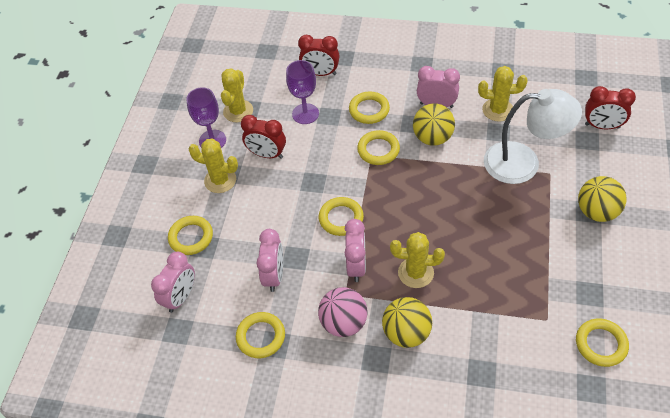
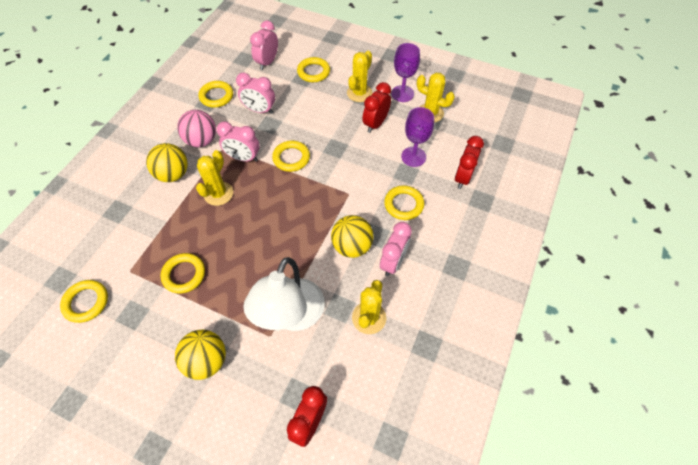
camera: 100 degrees right, 5 degrees up
(181, 297) = (267, 62): pink clock -> pink clock turned 75 degrees clockwise
(378, 150) = (352, 200): yellow ring -> yellow ring (184, 274)

